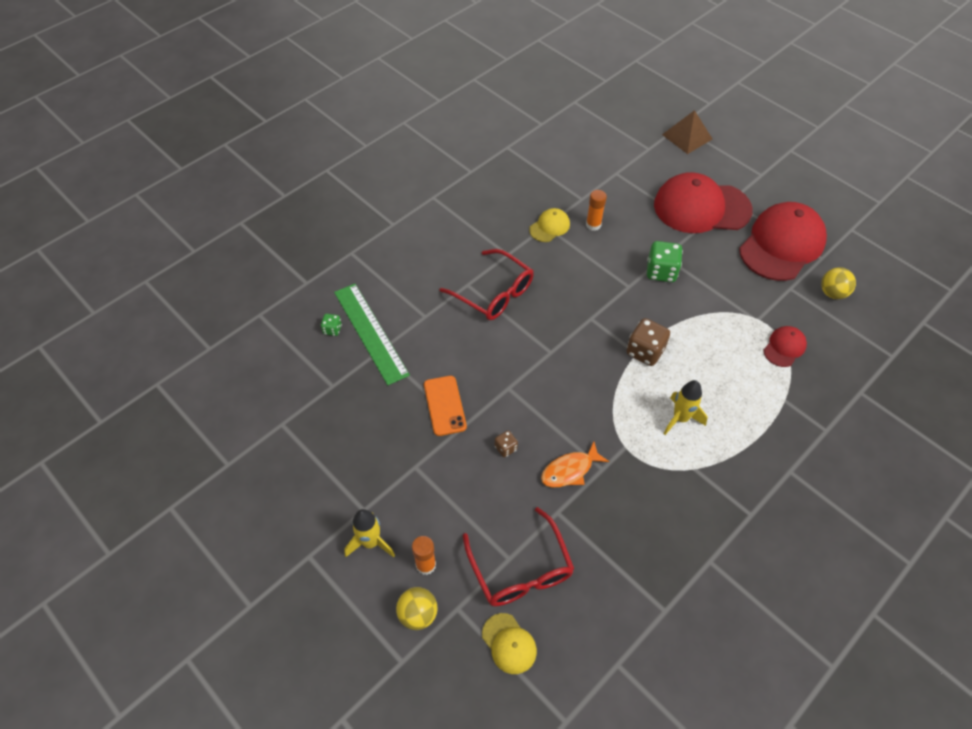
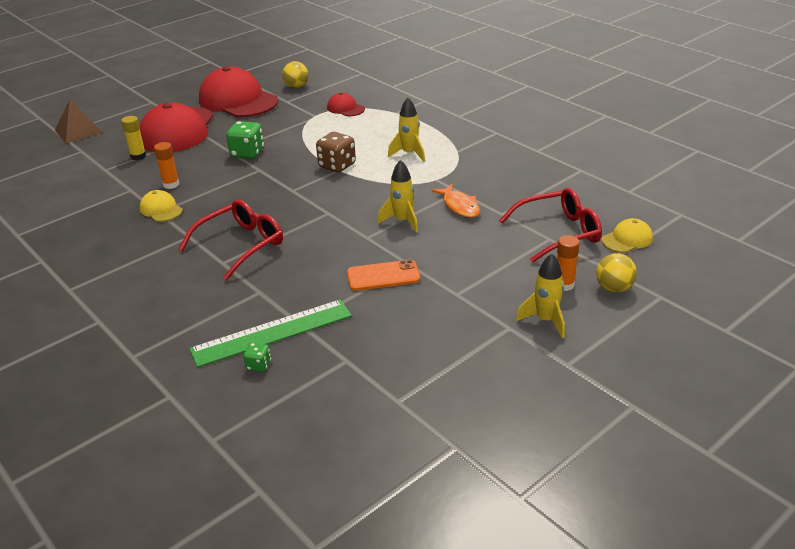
camera: 85 degrees left, 20 degrees down
(505, 448) = (436, 239): brown dice -> none
(538, 417) = (402, 221): none -> yellow rocket
(643, 190) = (138, 156): none -> yellow glue stick

